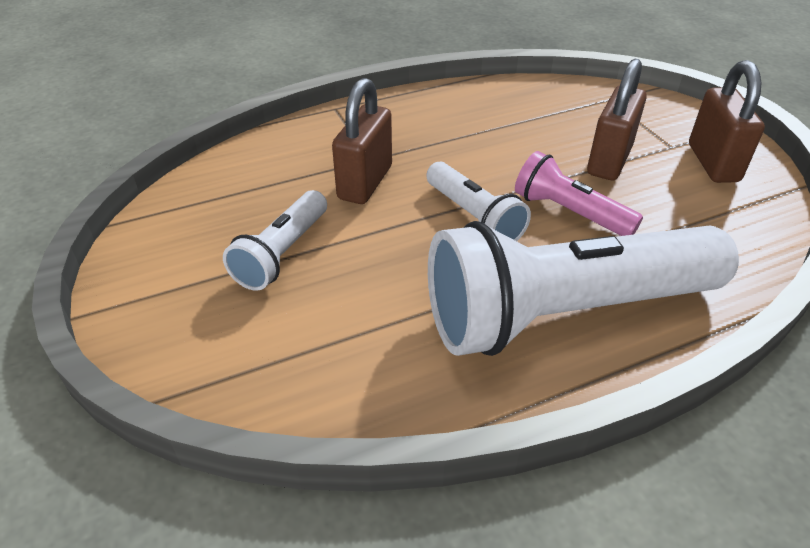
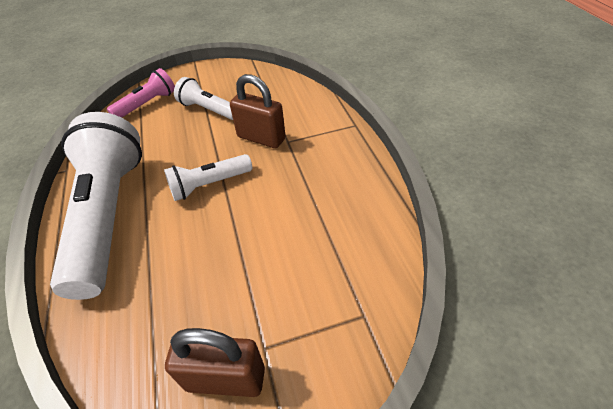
camera: 100 degrees right, 5 degrees up
(569, 212) = (195, 237): pink flashlight -> pink flashlight (147, 104)
(609, 161) = (252, 282): brown padlock -> none

